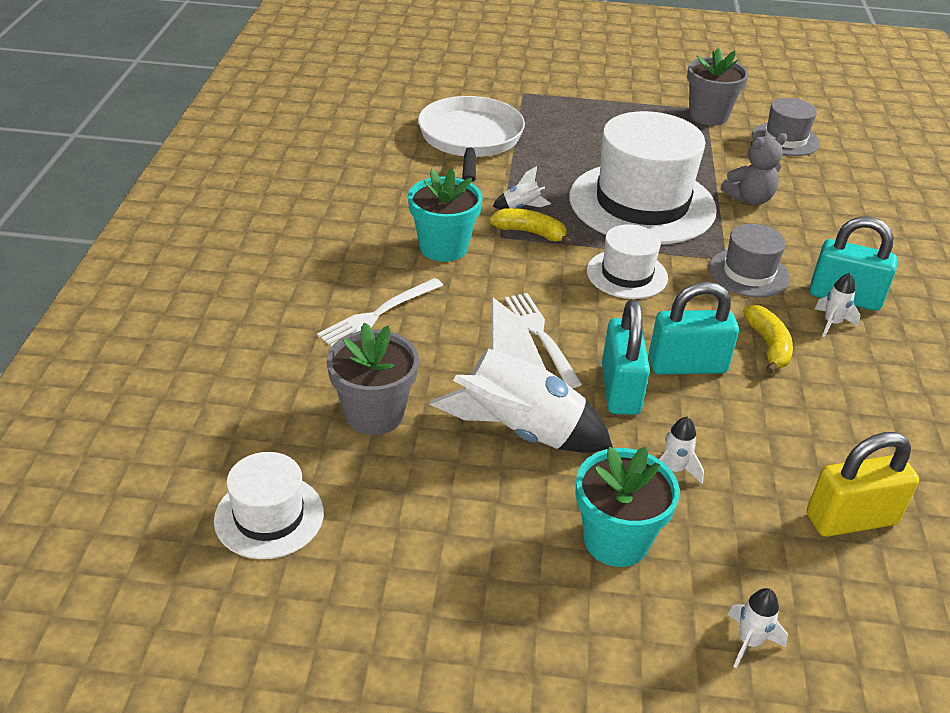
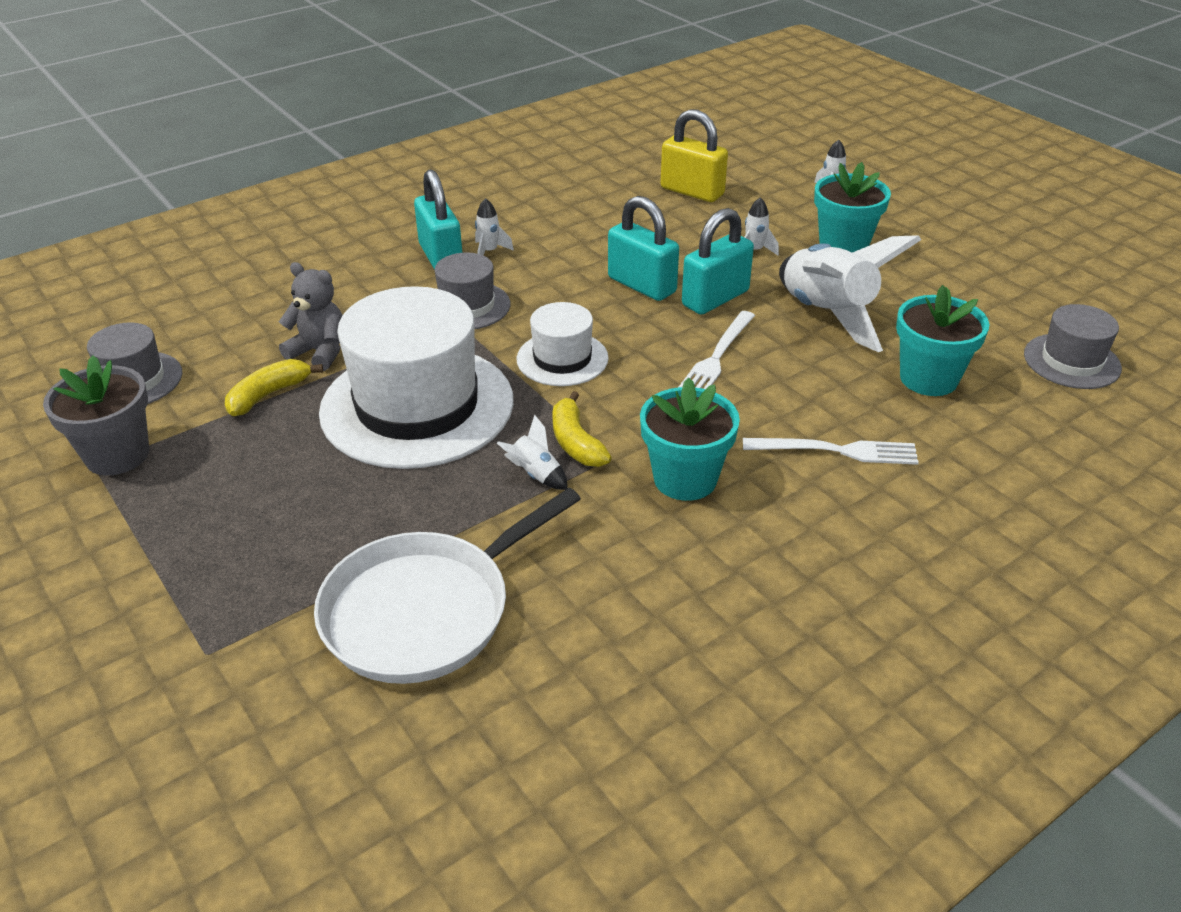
camera: 130 degrees left, 0 degrees up
(269, 516) = (1071, 361): white hat -> grey hat
(374, 414) = (928, 379): grey flower pot -> turquoise flower pot
(768, 346) = (562, 265): yellow banana -> yellow banana (268, 395)

